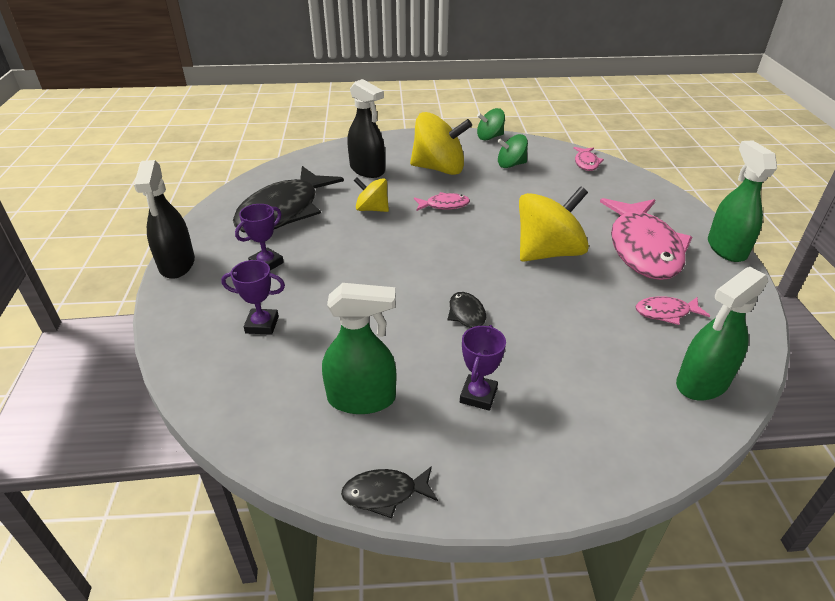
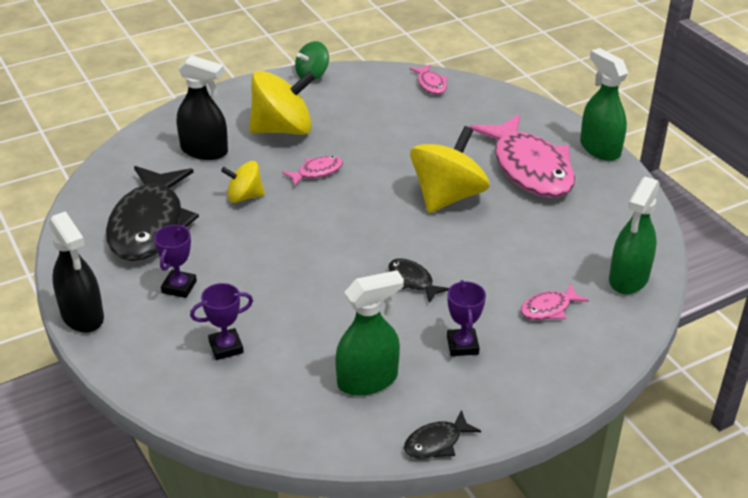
camera: 25 degrees left, 0 degrees up
(511, 165) = (356, 105): green spinning top -> none
(666, 313) = (576, 226): pink fish -> pink fish (549, 308)

